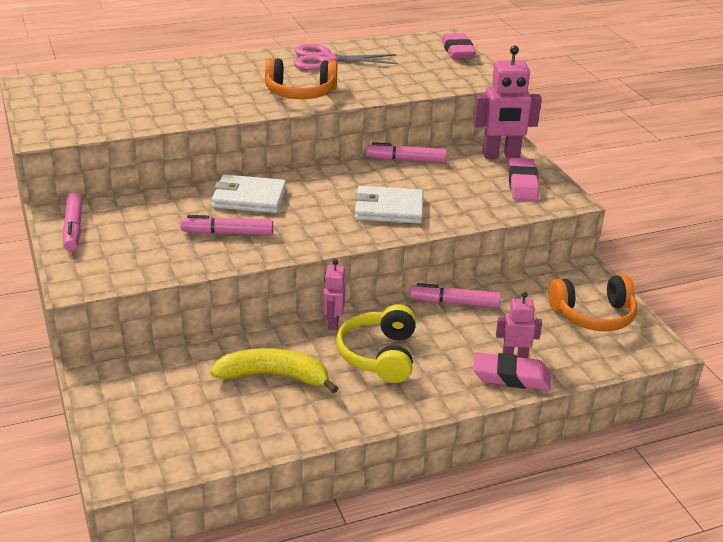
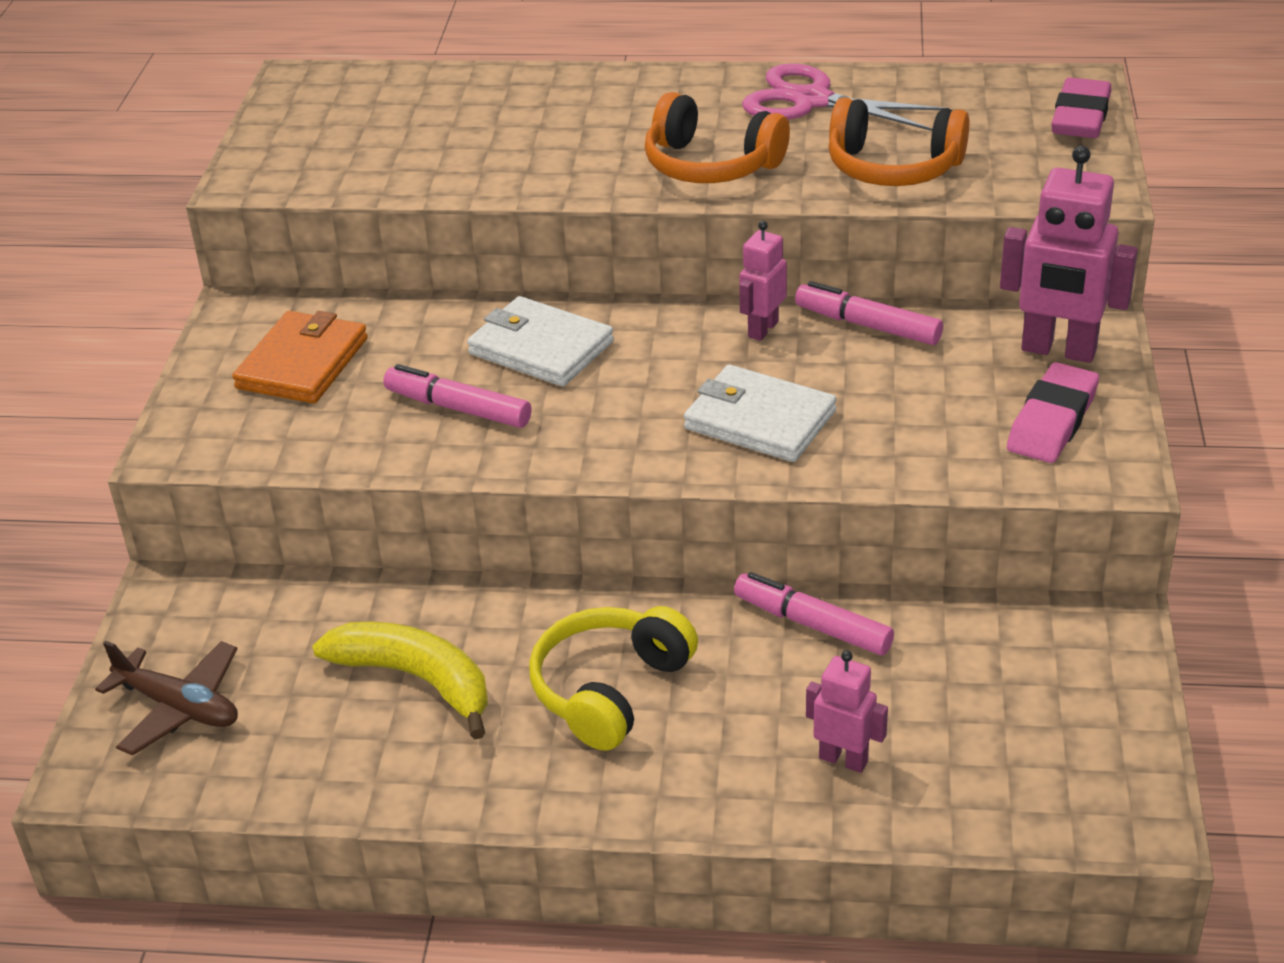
camera: 30 degrees right, 5 degrees up
(73, 228) = (238, 348): pink marker -> none
(119, 229) = (302, 363): none -> orange wallet
(147, 424) = (179, 707): none -> brown plane
(333, 323) = (577, 608): pink robot -> pink robot (762, 329)
(511, 377) = (807, 797): pink eraser -> none
(593, 315) = (1058, 719): orange headphones -> orange headphones (893, 167)

